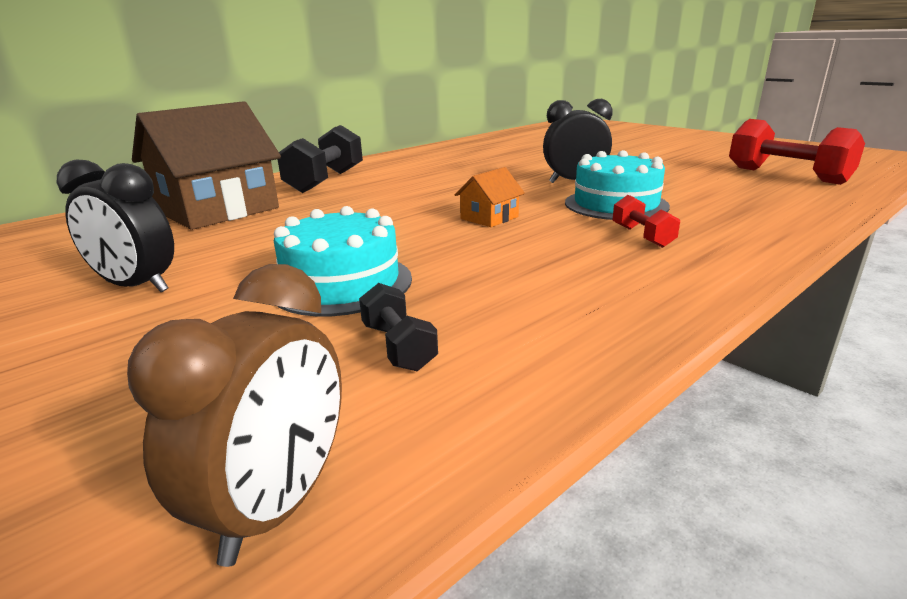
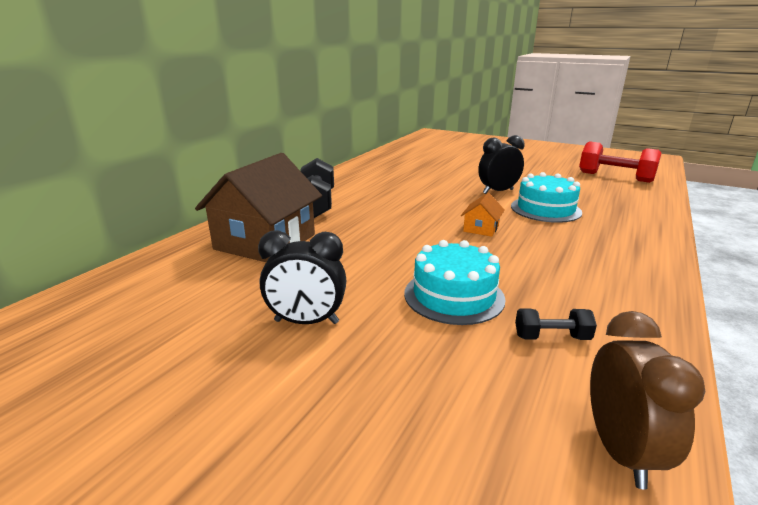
camera: 20 degrees left, 0 degrees up
(398, 347) = (551, 337): black dumbbell -> black dumbbell turned 45 degrees counterclockwise
(642, 236) = (589, 234): red dumbbell -> none

